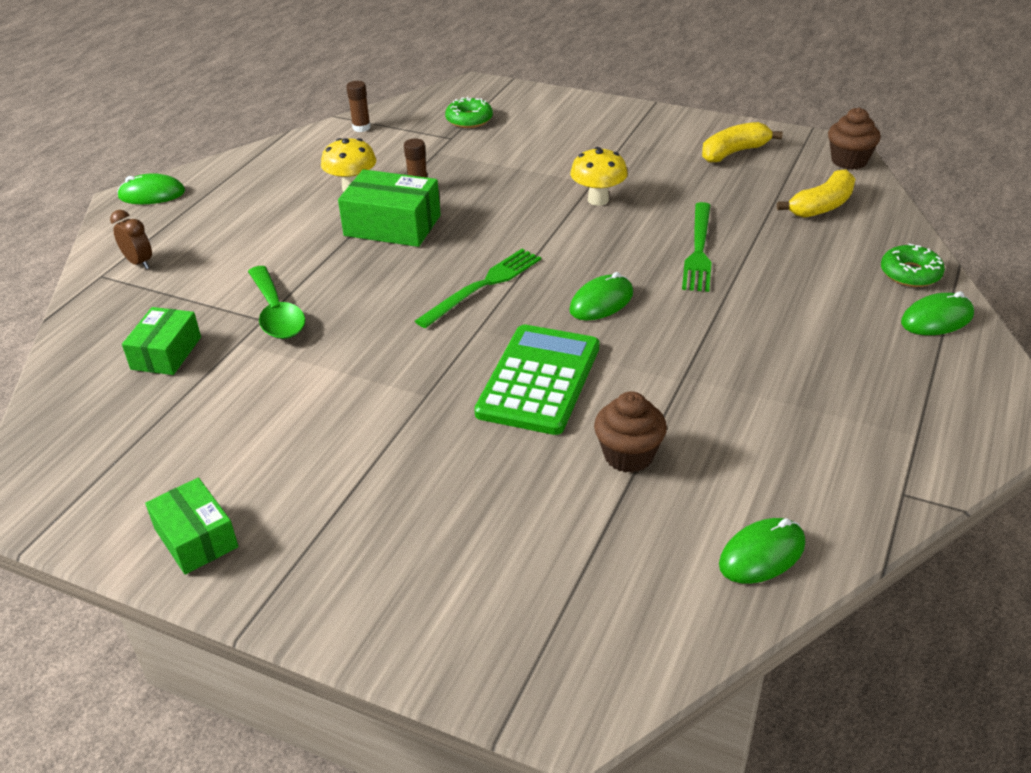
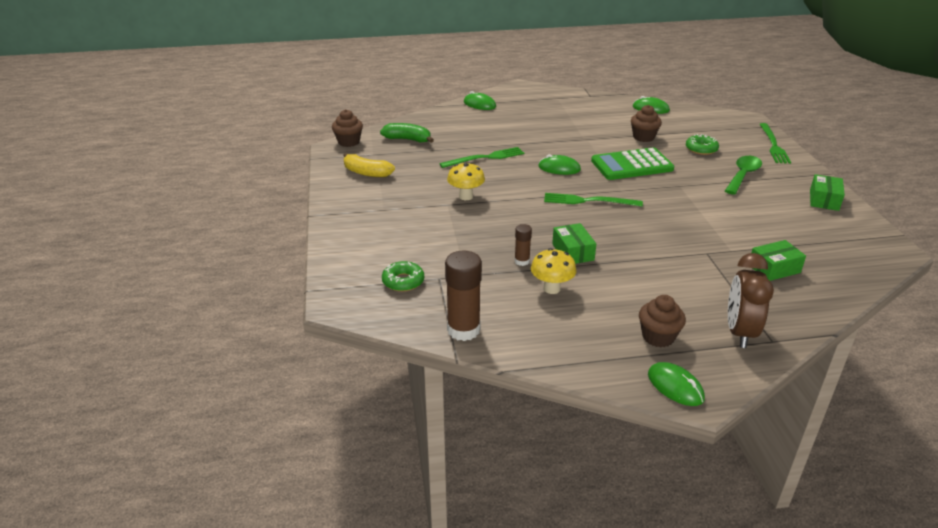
camera: 125 degrees left, 5 degrees down
(139, 263) = (740, 332): brown clock -> brown clock, size x1.82
(208, 214) = (658, 337): none -> brown cupcake
(277, 314) = (696, 250): green spoon -> green spoon (743, 175)
(361, 128) = (463, 330): brown glue stick -> brown glue stick, size x1.91
(392, 225) = (573, 252): green box -> green box, size x0.66
(419, 641) = (773, 145): none -> green fork
(822, 206) = (407, 139): yellow banana -> green banana
(910, 273) = (450, 113): green donut -> green donut (701, 149)

